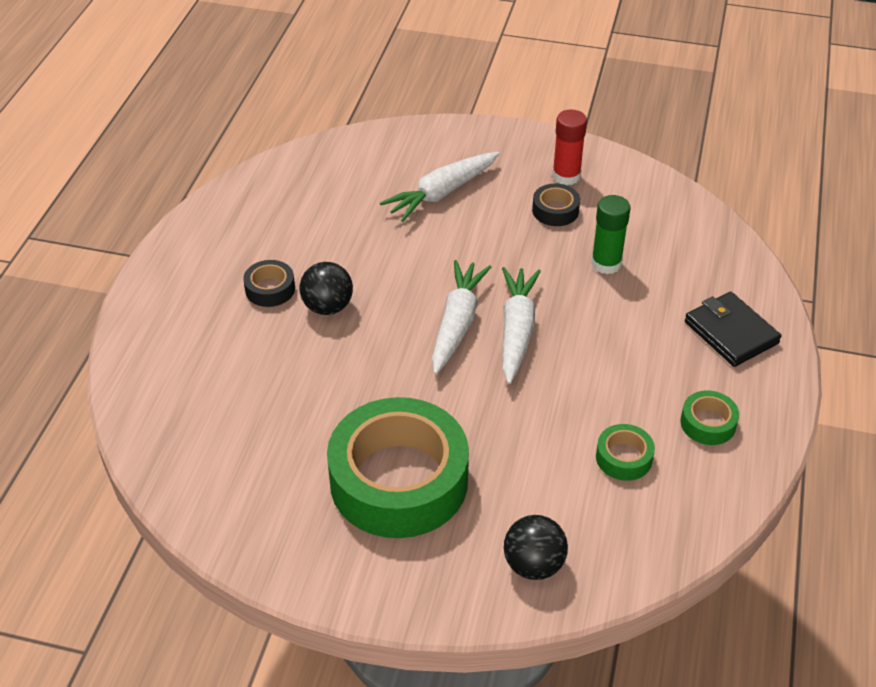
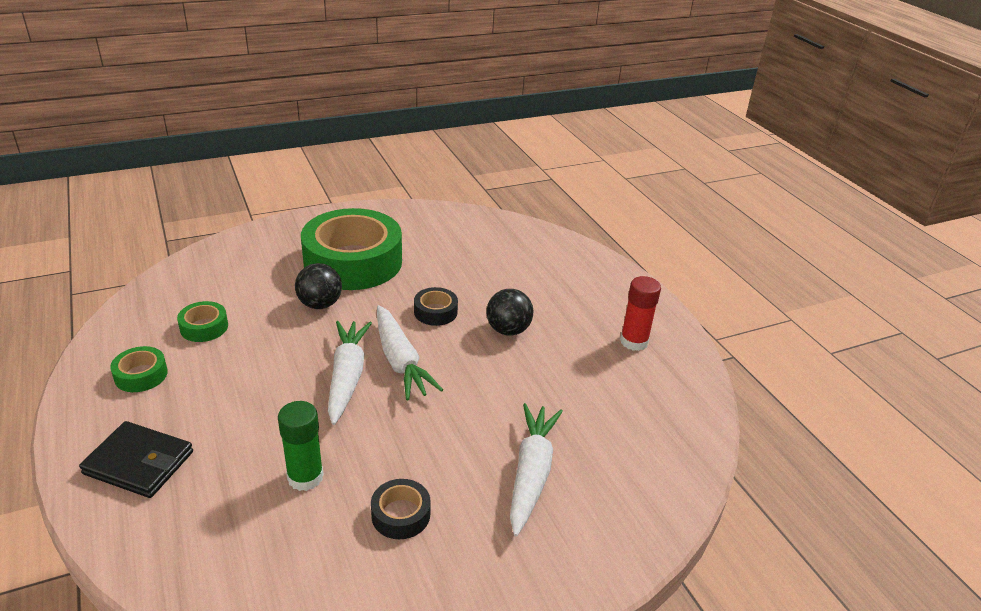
camera: 140 degrees right, 10 degrees down
(270, 289) = (562, 324): black tape -> black tape (435, 312)
(516, 330) = (347, 376): white carrot -> white carrot turned 150 degrees counterclockwise
(533, 565) = (237, 256): black ball -> black ball (320, 304)
(566, 176) = (423, 572): red glue stick -> red glue stick (634, 341)

